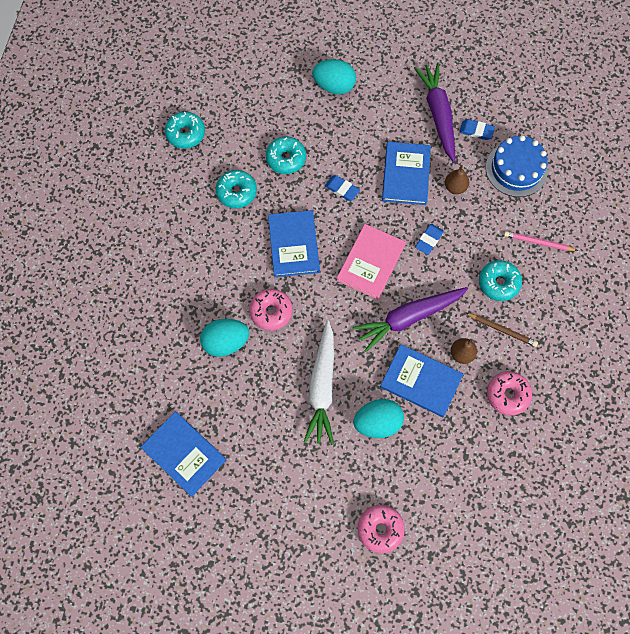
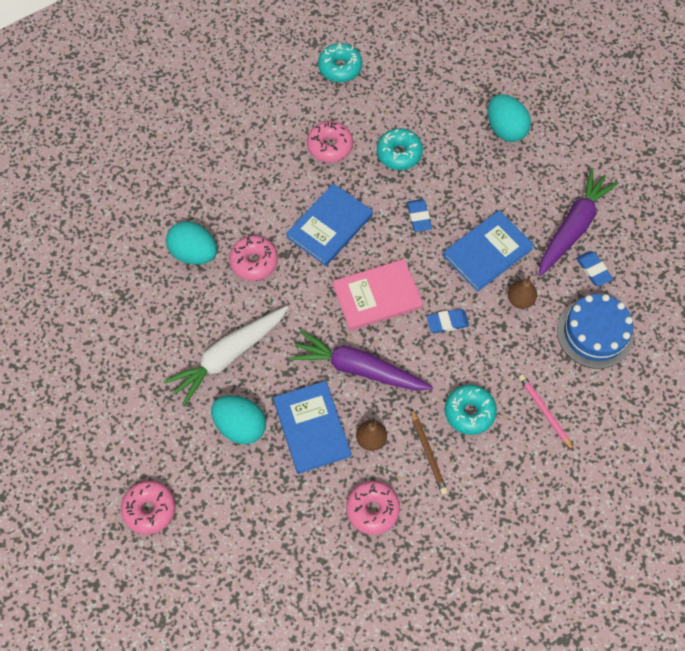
camera: 45 degrees right, 5 degrees down
(184, 454) = (72, 307): blue book -> none
(236, 192) = (330, 146): turquoise donut -> pink donut

